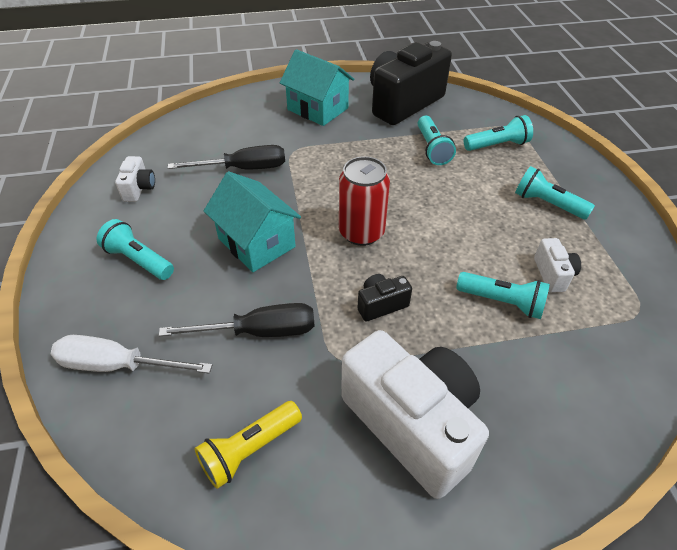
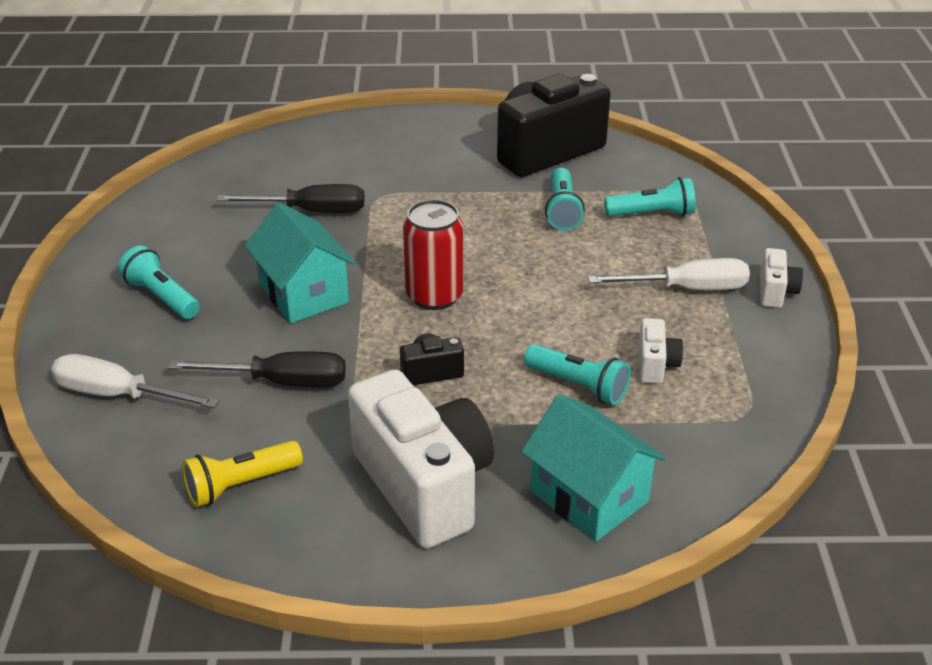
camera: 10 degrees right, 10 degrees down
(139, 189) = (178, 221): white camera -> white camera (775, 292)
(318, 109) = (428, 148): turquoise house -> turquoise house (589, 496)
(547, 204) = (686, 288): turquoise flashlight -> white screwdriver

